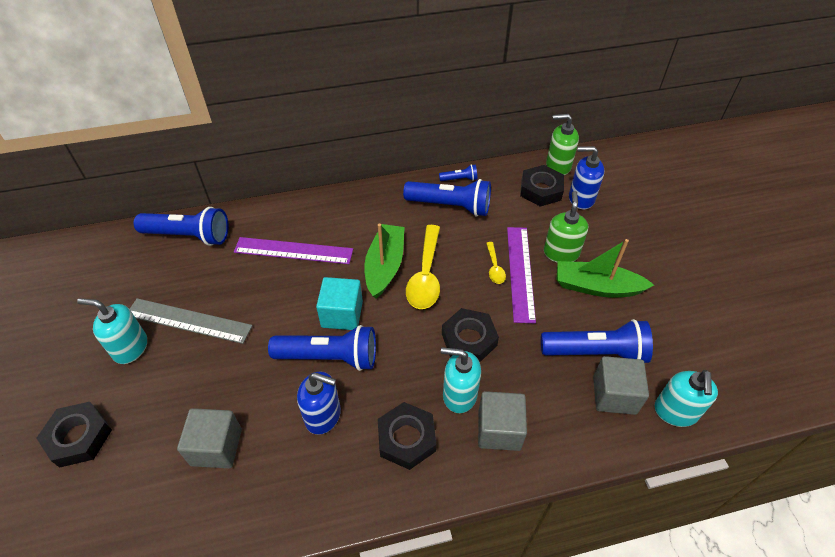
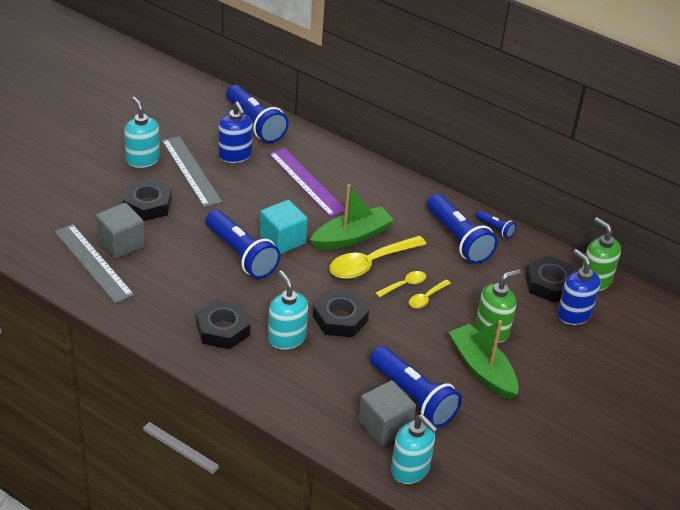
camera: 45 degrees right, 10 degrees down
(79, 437) = (65, 181): black nut -> black nut (147, 205)
(215, 493) = (93, 263): none -> grey ruler
(323, 415) = (195, 278): blue soap dispenser -> blue soap dispenser (235, 155)
(468, 271) = (404, 285): none -> yellow spoon
(499, 430) = (281, 374): grey cube -> none
(520, 272) = (440, 315): purple ruler -> none
(675, 412) = (410, 470): turquoise soap dispenser -> turquoise soap dispenser turned 105 degrees counterclockwise

